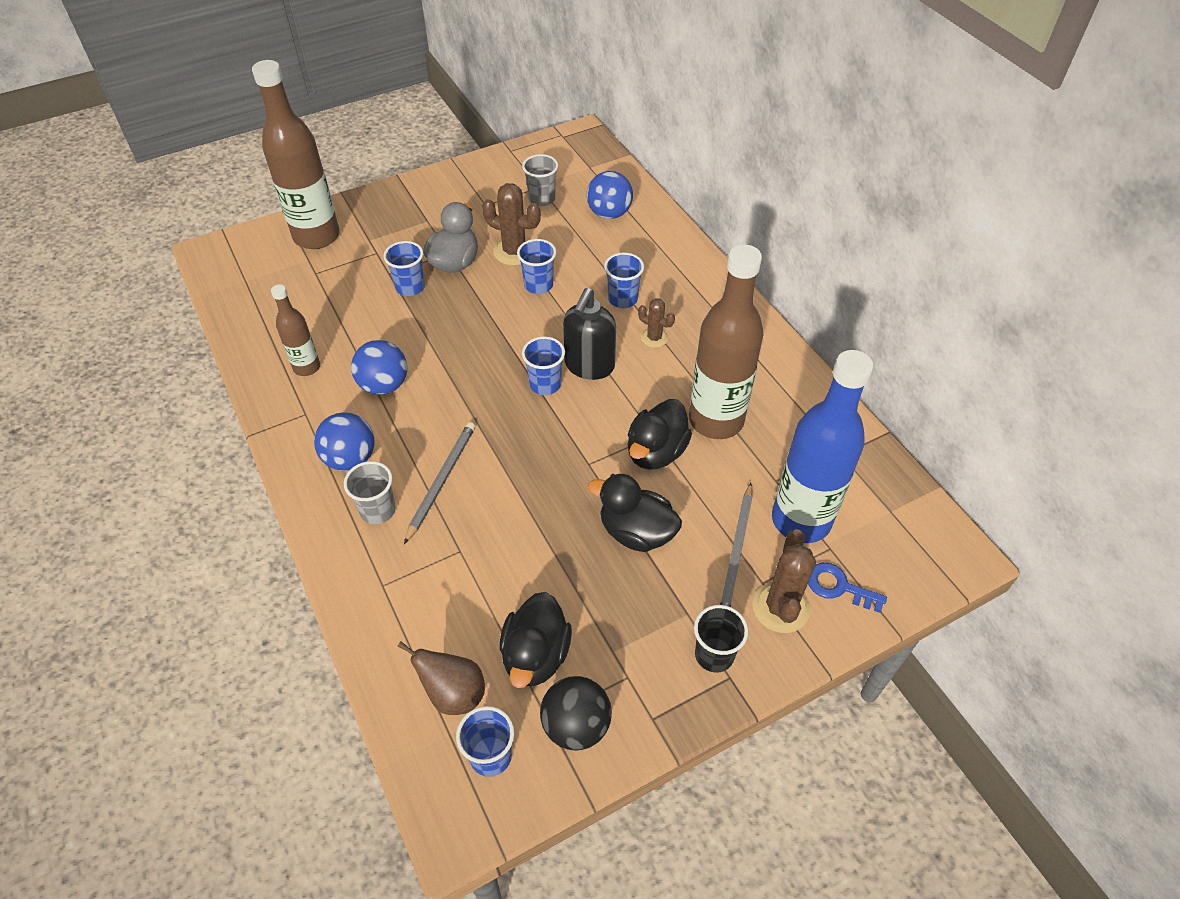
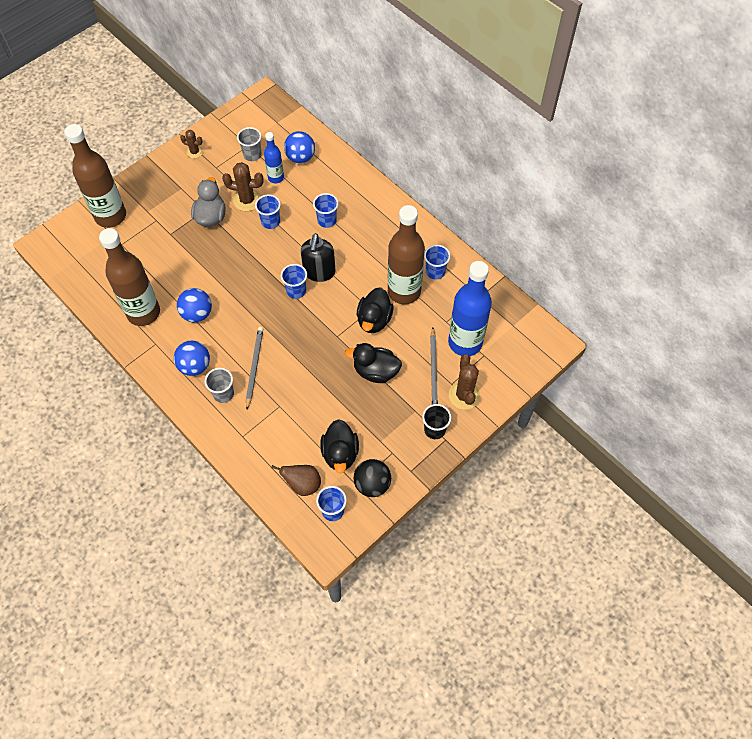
camera: 15 degrees left, 10 degrees up
(307, 367) = (143, 312): brown bottle -> brown bottle, size x1.94
(410, 287) = (188, 241): blue cup -> blue cup (435, 272)
(565, 232) = (276, 178): none -> blue bottle
(654, 338) = (353, 244): brown cactus -> brown cactus (194, 152)
(838, 587) = (492, 376): blue key -> none

